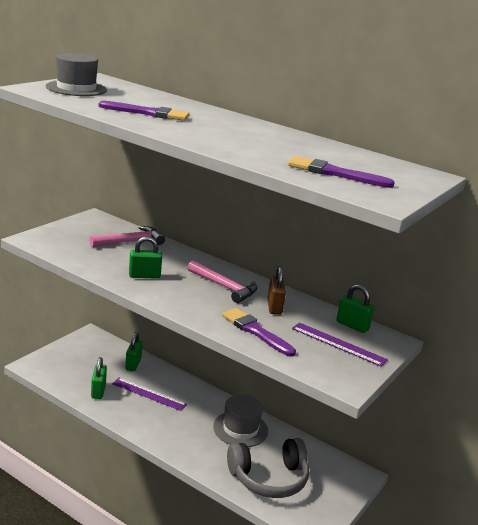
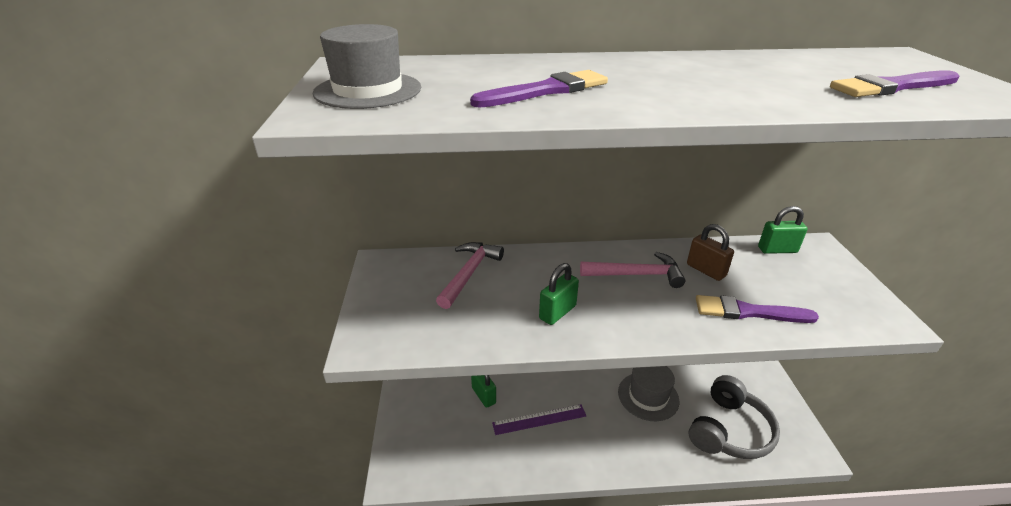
camera: 35 degrees left, 10 degrees up
(98, 391) = (494, 454): green padlock -> none
(338, 344) = (808, 278): purple ruler -> none

